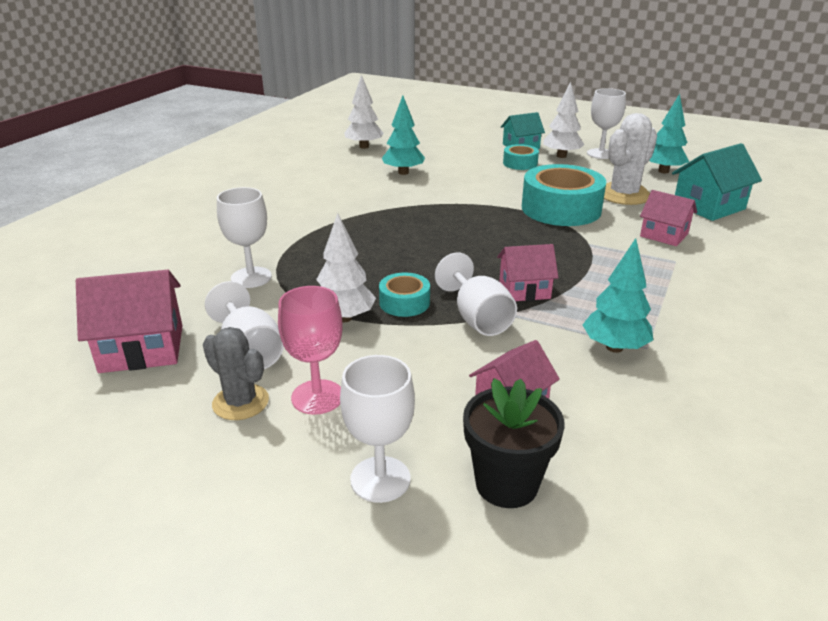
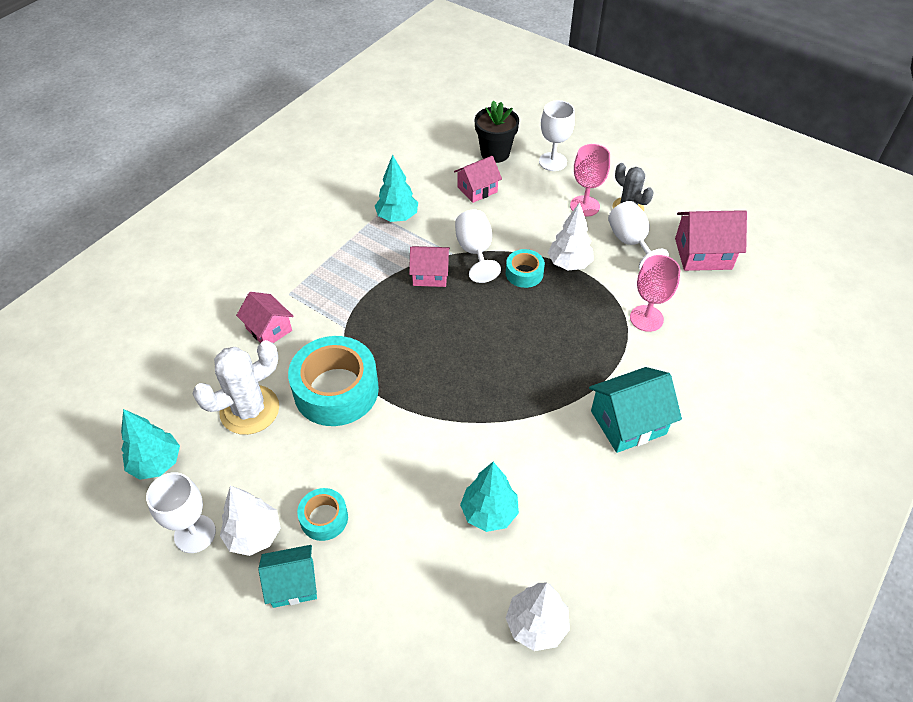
camera: 170 degrees left, 20 degrees up
(251, 277) = (646, 318): white goblet -> pink goblet
(708, 206) = (181, 372): turquoise house -> turquoise house (628, 422)

